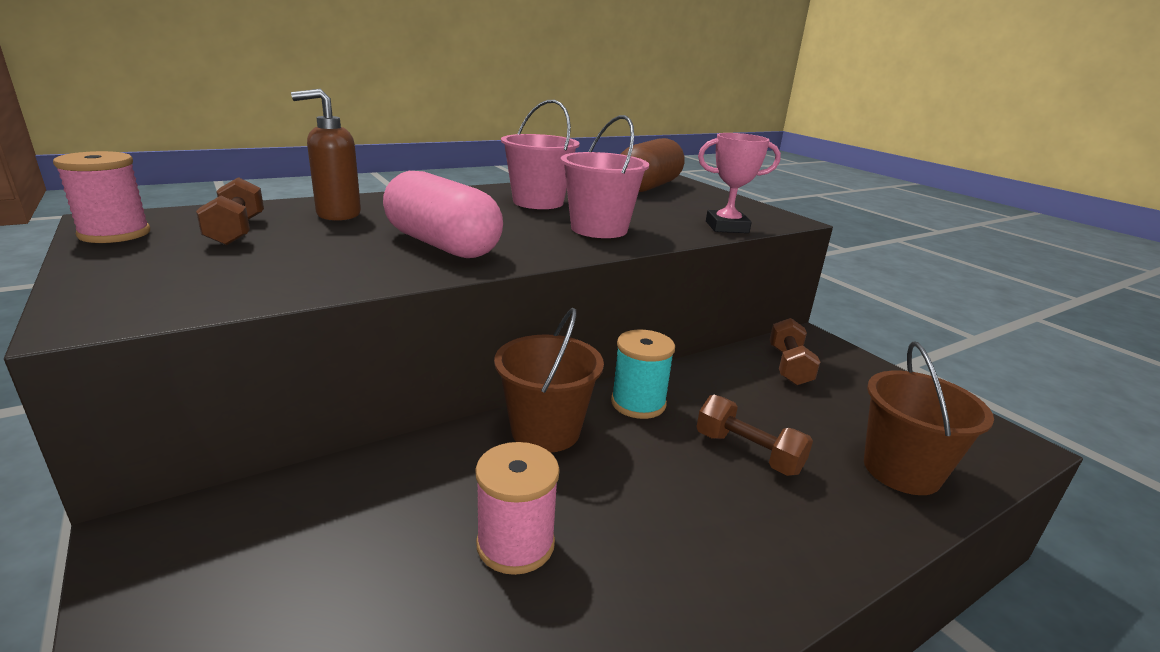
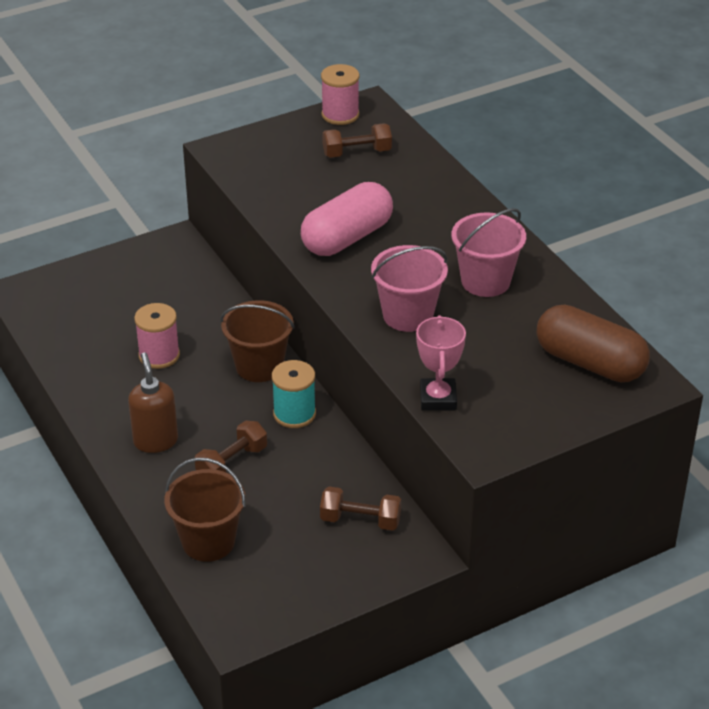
camera: 95 degrees right, 15 degrees up
(338, 214) = (408, 183): brown soap dispenser -> brown soap dispenser (155, 441)

